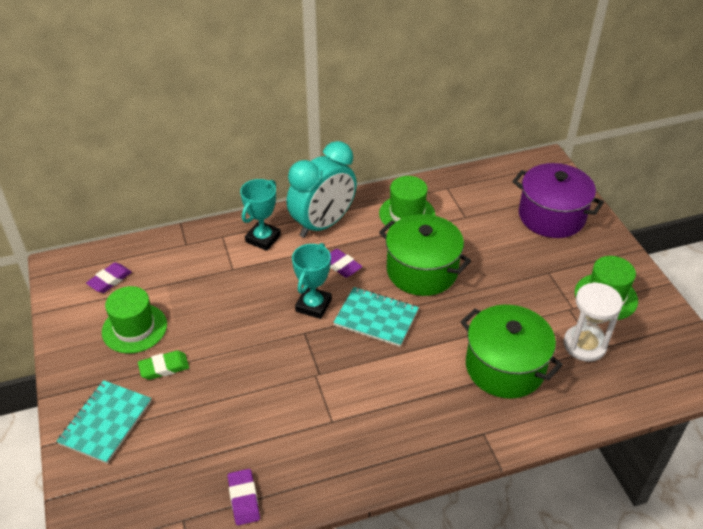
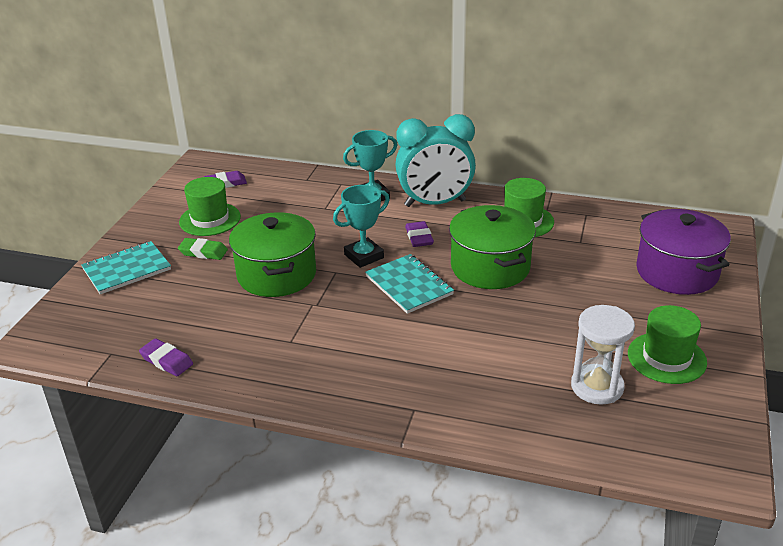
camera: 35 degrees right, 10 degrees down
(243, 499) = (166, 361): purple eraser -> purple eraser turned 75 degrees counterclockwise
(505, 367) = (491, 369): green pot -> green pot (277, 274)

